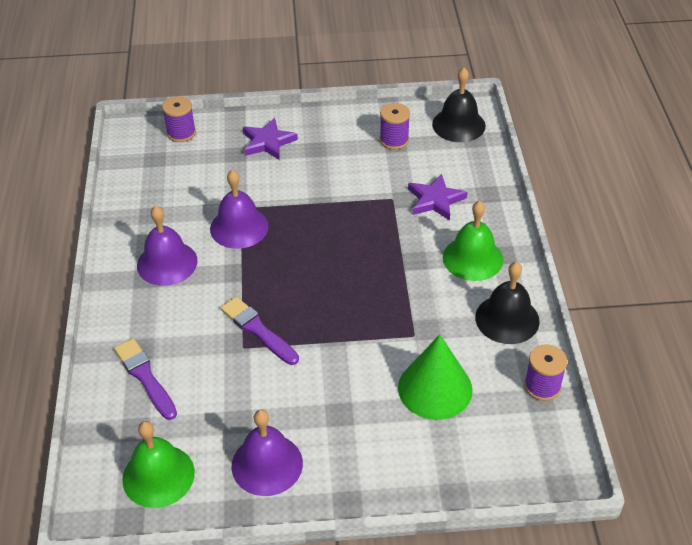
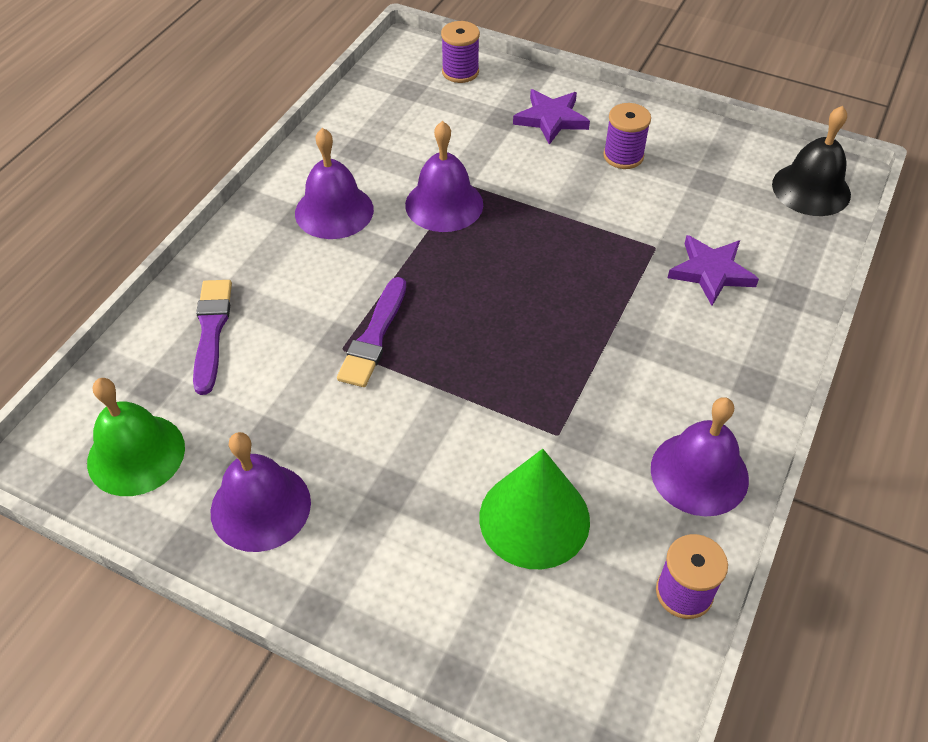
camera: 30 degrees right, 5 degrees up
(258, 330) = (374, 336): purple brush -> purple brush turned 150 degrees counterclockwise
(394, 140) = (710, 176): purple spool -> purple spool (623, 156)
(472, 258) = (708, 369): green bell -> none
(507, 319) = (699, 473): black bell -> purple bell

